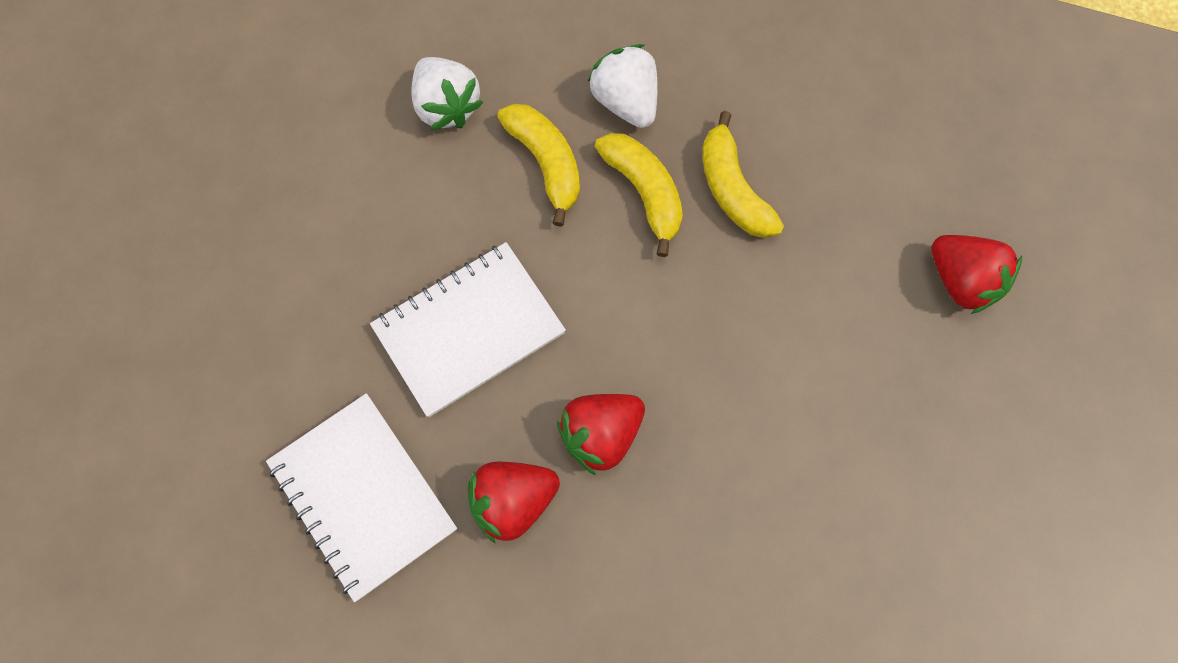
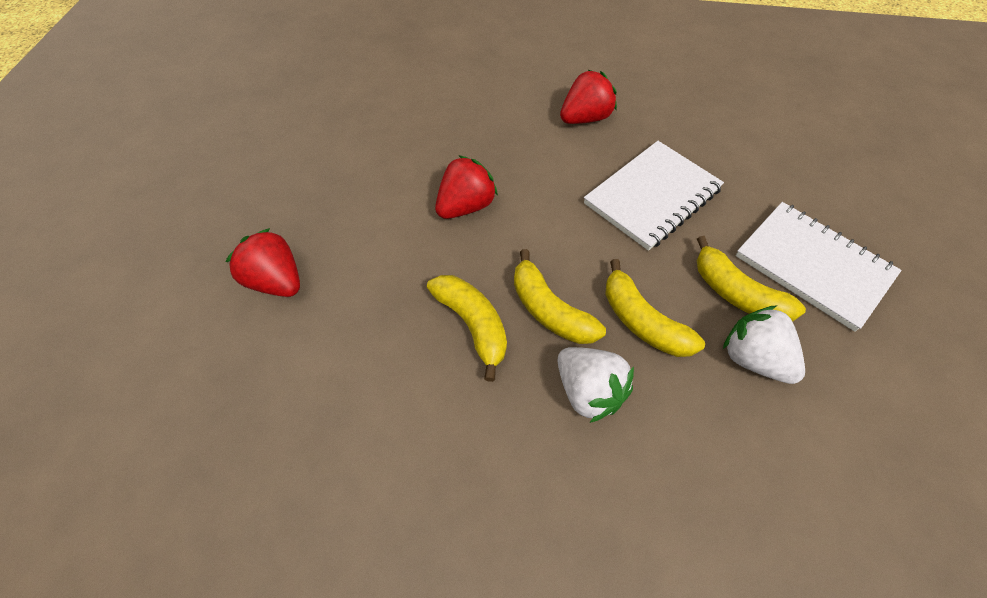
camera: 170 degrees right, 15 degrees down
(363, 496) = (676, 109): white notebook -> white notebook (813, 266)
(427, 178) = (736, 293): none -> yellow banana
(601, 434) = (540, 154): red strawberry -> red strawberry (465, 206)

